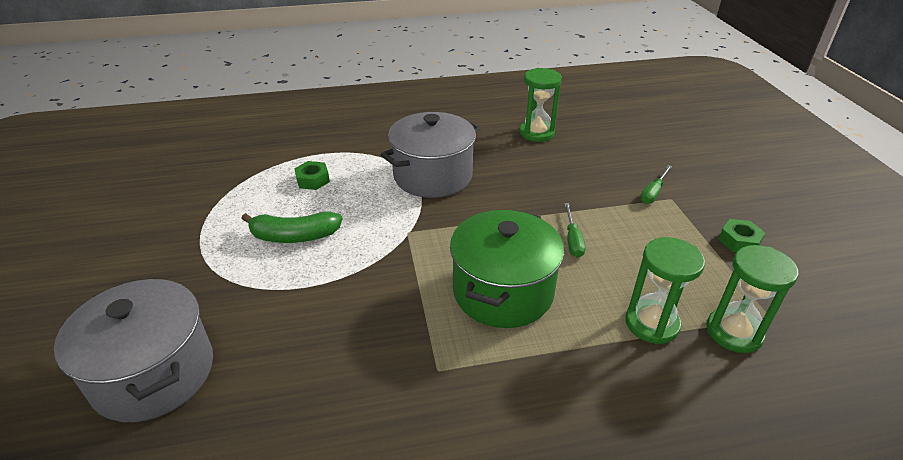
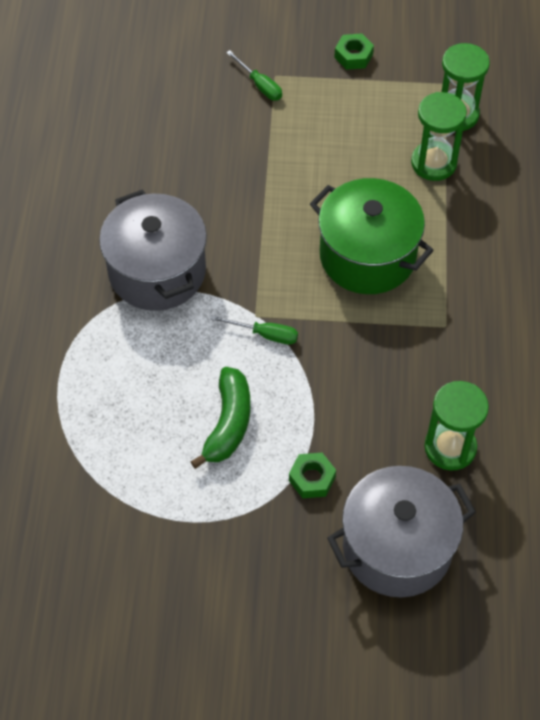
camera: 75 degrees left, 20 degrees up
(313, 180) = (119, 398): green nut -> green nut (312, 478)
(536, 133) = (102, 144): green hourglass -> green hourglass (450, 447)
(572, 240) = (312, 179): green screwdriver -> green screwdriver (265, 334)

